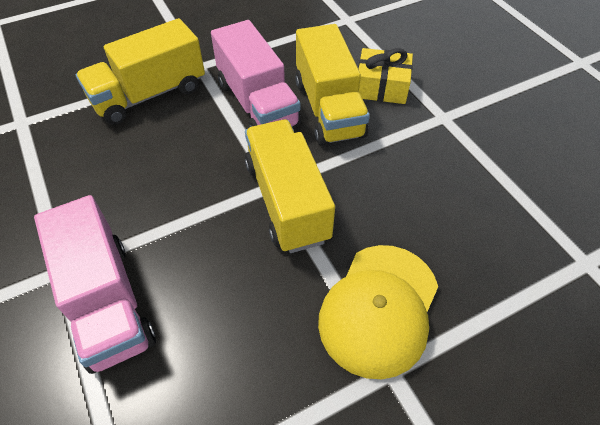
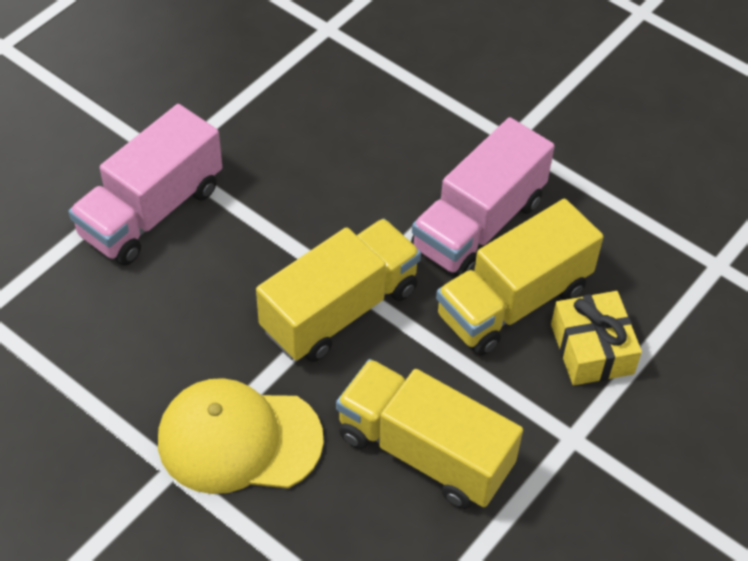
camera: 65 degrees right, 0 degrees up
(149, 95) = (432, 115): yellow truck -> yellow truck (424, 451)

